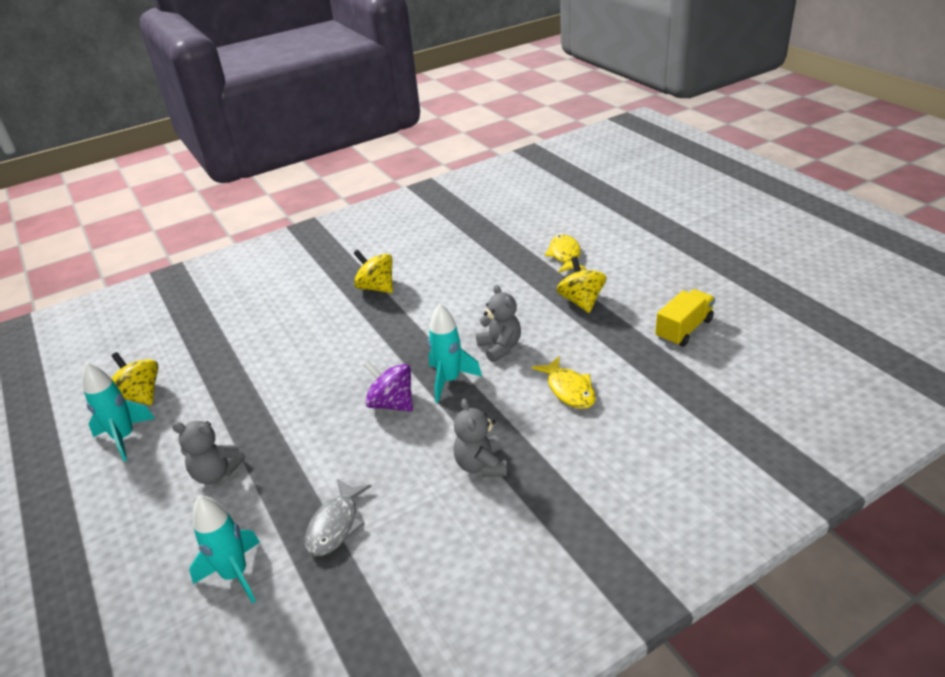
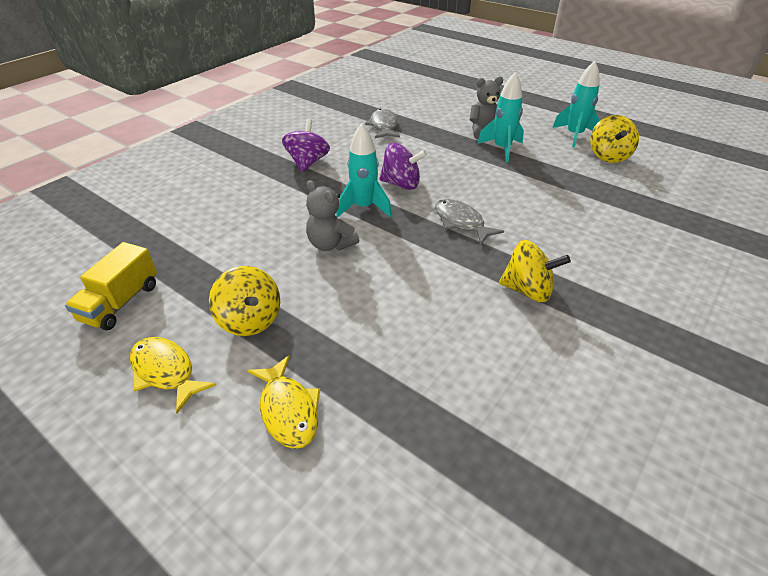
camera: 155 degrees right, 5 degrees up
(140, 395) = (608, 156): yellow spinning top -> yellow spinning top turned 75 degrees clockwise
(235, 574) = (420, 105): turquoise rocket -> turquoise rocket (502, 149)
(372, 346) = (461, 222): none -> grey fish
(481, 465) = (307, 162): grey teddy bear -> purple spinning top
(569, 389) = (251, 219): yellow fish -> yellow fish (166, 372)

